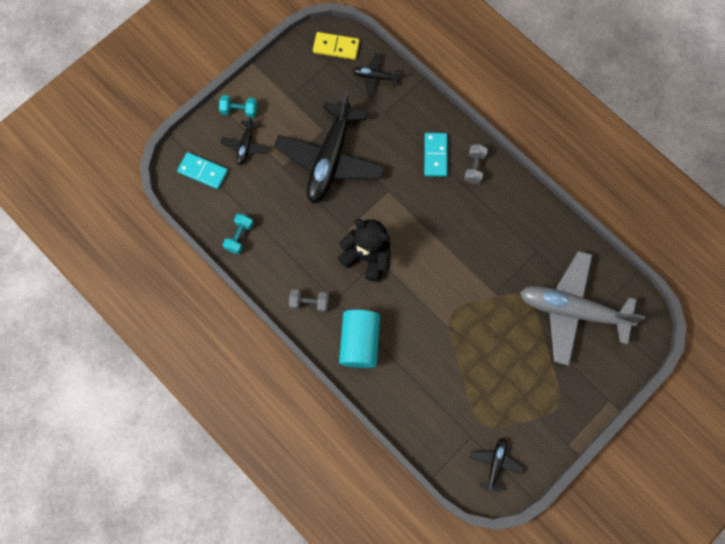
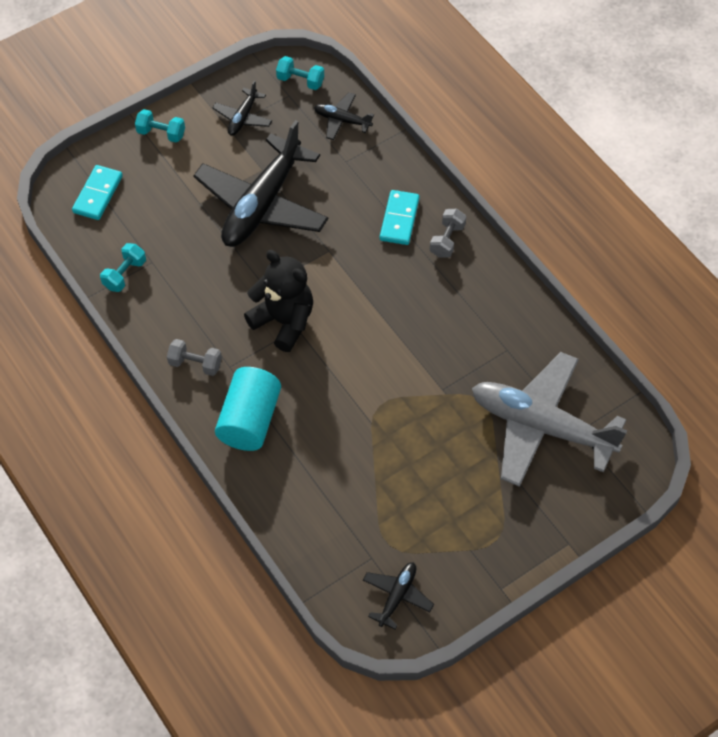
camera: 10 degrees right, 15 degrees down
(203, 171) = (98, 194): turquoise domino -> turquoise domino turned 75 degrees clockwise
(246, 146) = (159, 173): black plane -> black plane (243, 117)
(336, 47) = (300, 81): yellow domino -> turquoise dumbbell

